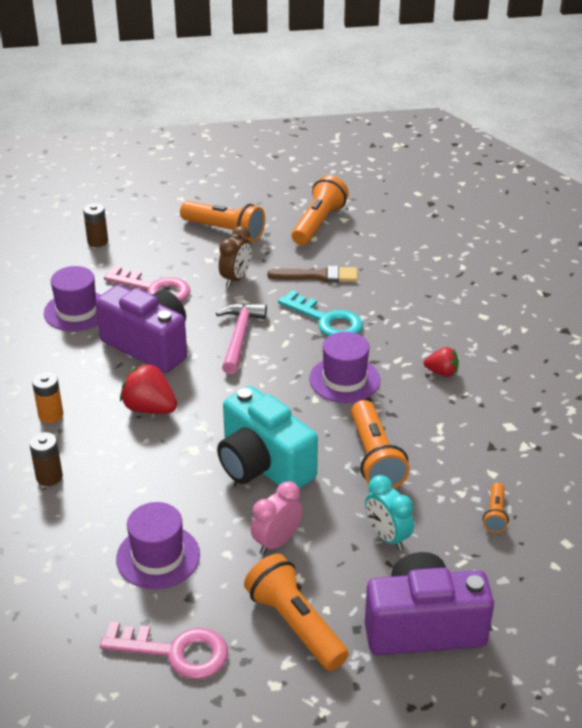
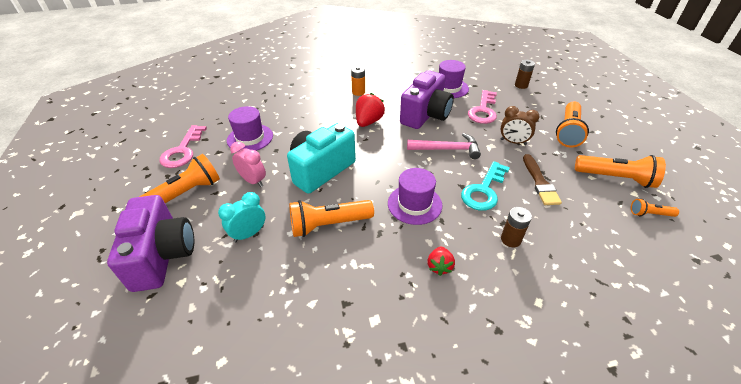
camera: 85 degrees right, 5 degrees up
(49, 477) = (312, 98): brown battery -> brown battery (510, 239)
(495, 514) = (262, 304): orange flashlight -> orange flashlight (649, 214)

